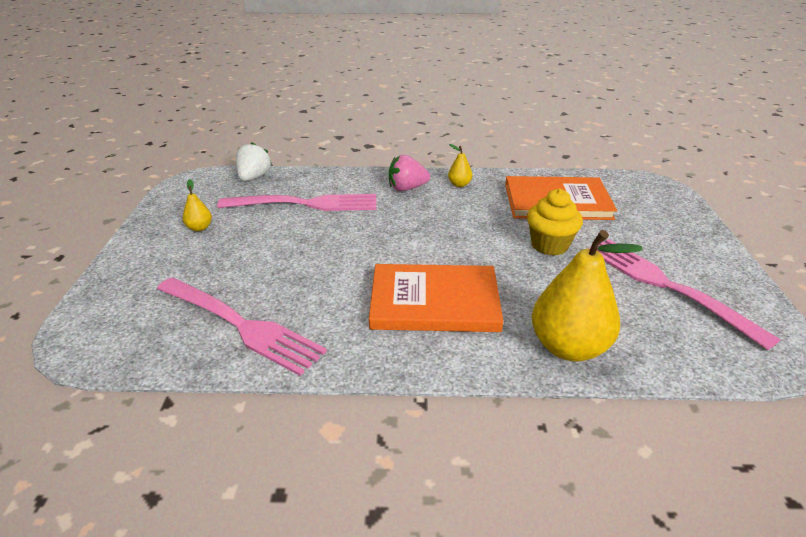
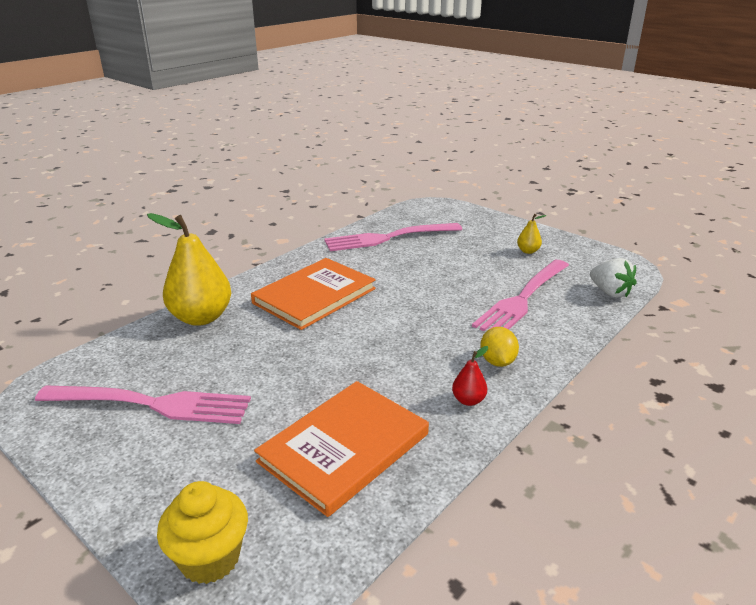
camera: 130 degrees right, 5 degrees down
(407, 188) = (497, 361): pink strawberry -> yellow lemon
(459, 184) = (468, 400): yellow pear -> red pear
(549, 245) = (290, 383): yellow cupcake -> yellow cupcake (210, 558)

